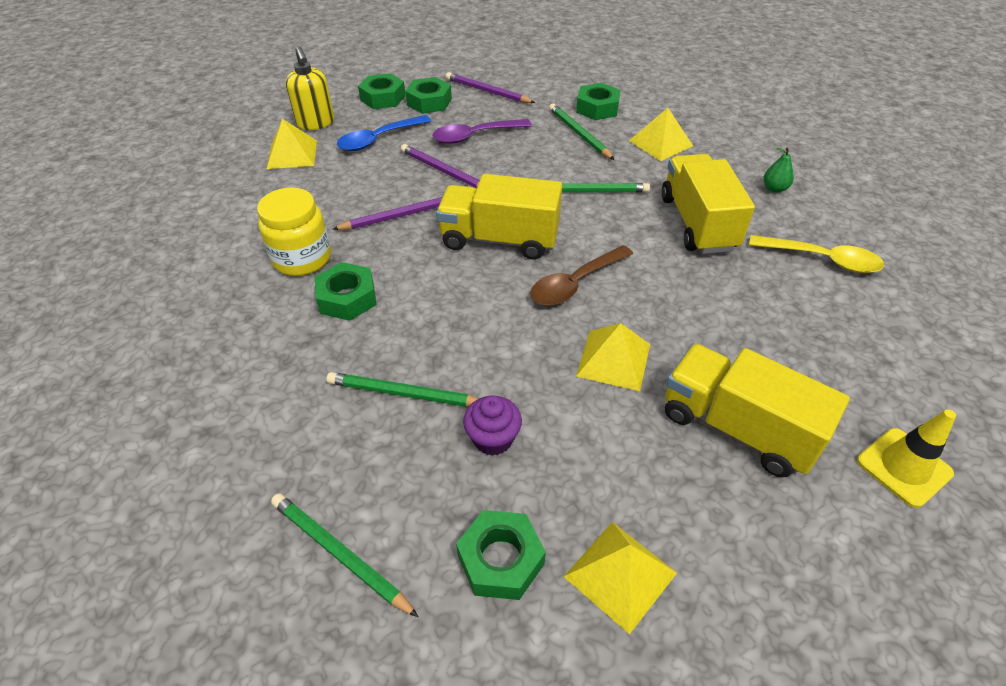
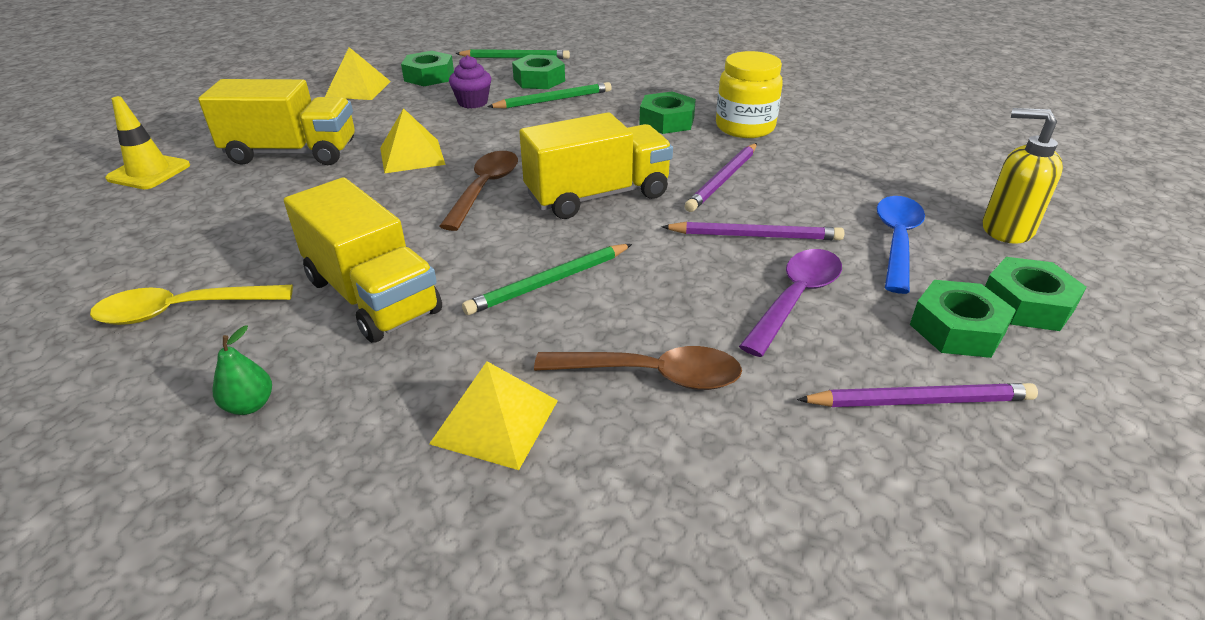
camera: 145 degrees right, 10 degrees down
(292, 154) = (939, 188): yellow pyramid -> none
(579, 134) = (652, 375): green pencil -> brown spoon
(597, 108) = (682, 461): green nut -> green nut (539, 80)

